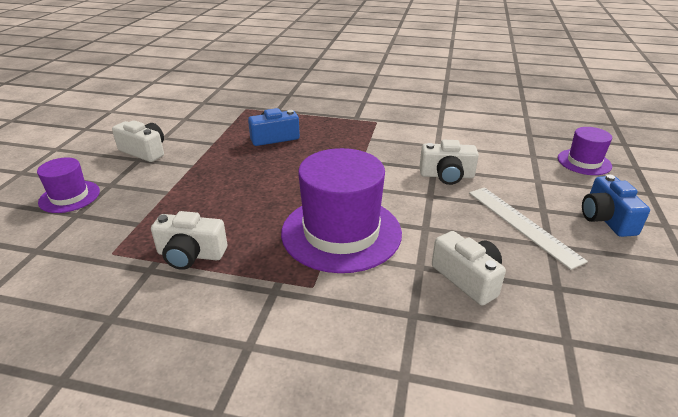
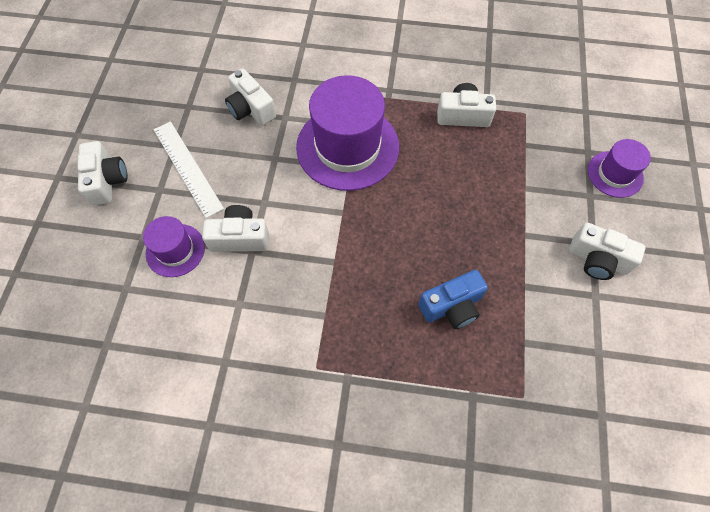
camera: 175 degrees right, 30 degrees up
(584, 162) = (70, 278): purple hat -> purple hat (175, 250)
(606, 219) = (107, 181): blue camera -> white camera

